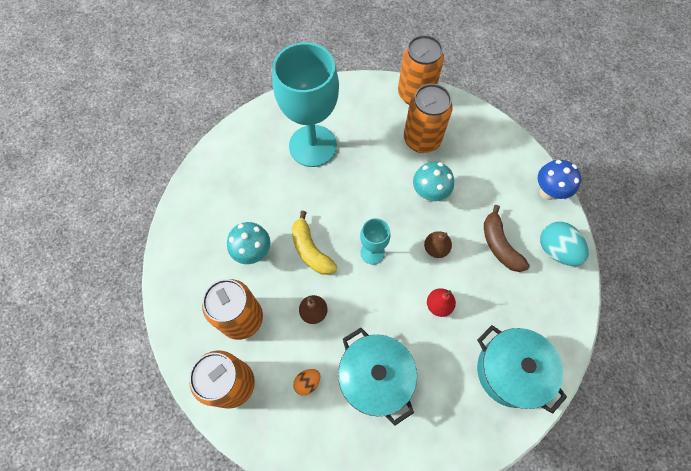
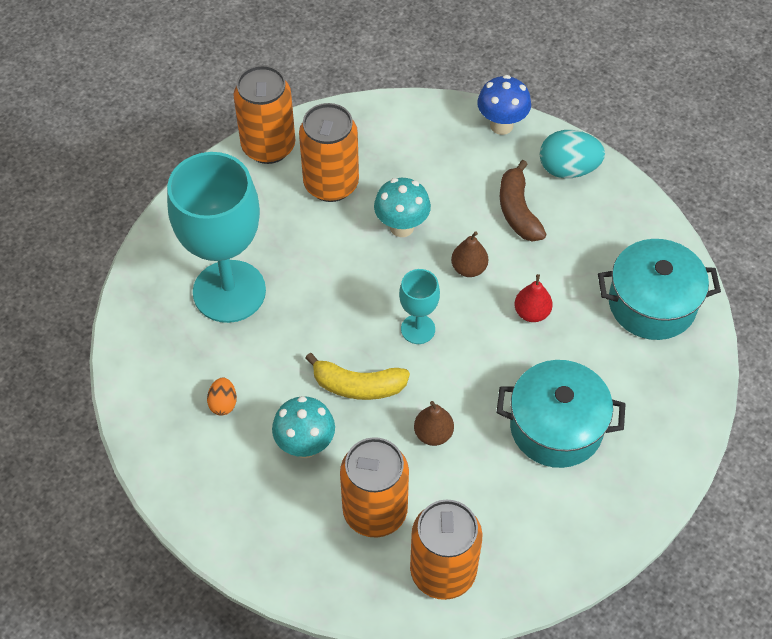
camera: 50 degrees left, 10 degrees down
(307, 382) = (506, 495): orange egg -> orange egg (223, 403)
(499, 245) = (518, 211): brown banana -> brown banana turned 60 degrees clockwise

